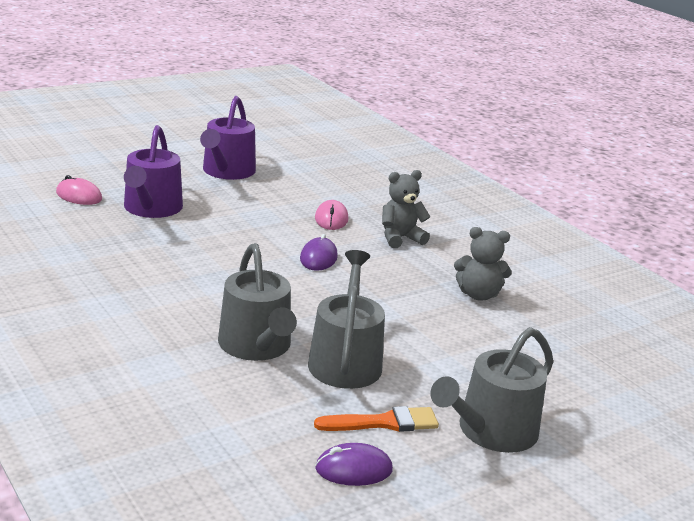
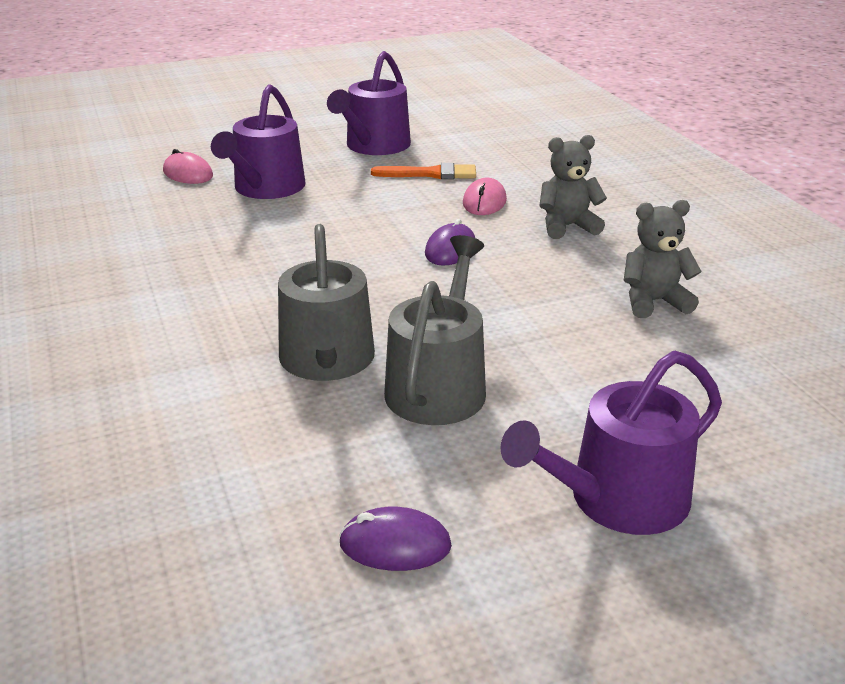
camera: 15 degrees right, 5 degrees up
(383, 422) = (462, 477): orange brush -> orange brush (430, 174)
(478, 295) = (654, 302): grey teddy bear -> grey teddy bear turned 150 degrees clockwise
(491, 431) = (617, 500): grey watering can -> purple watering can

